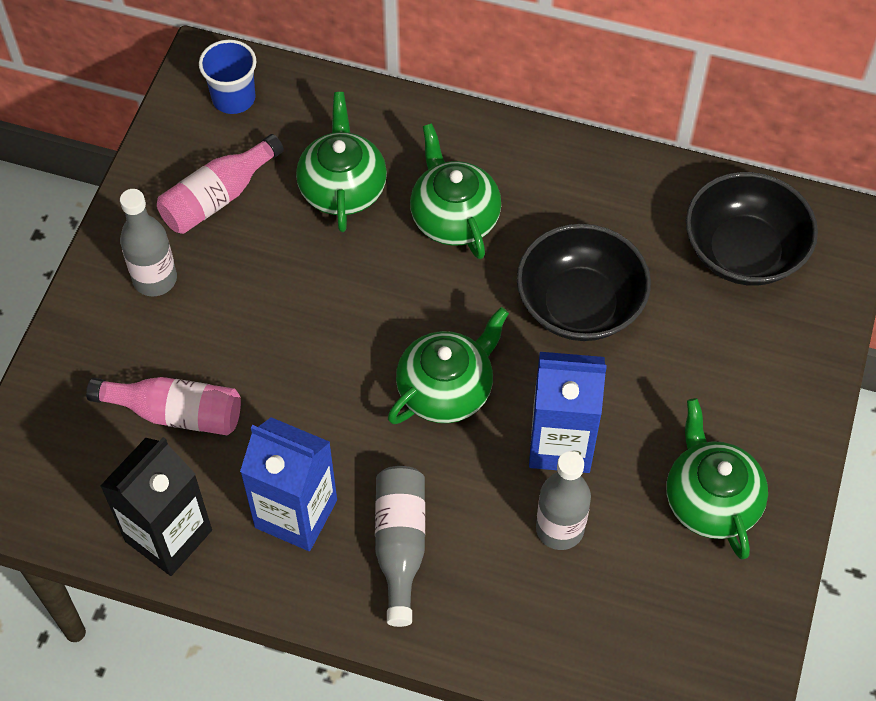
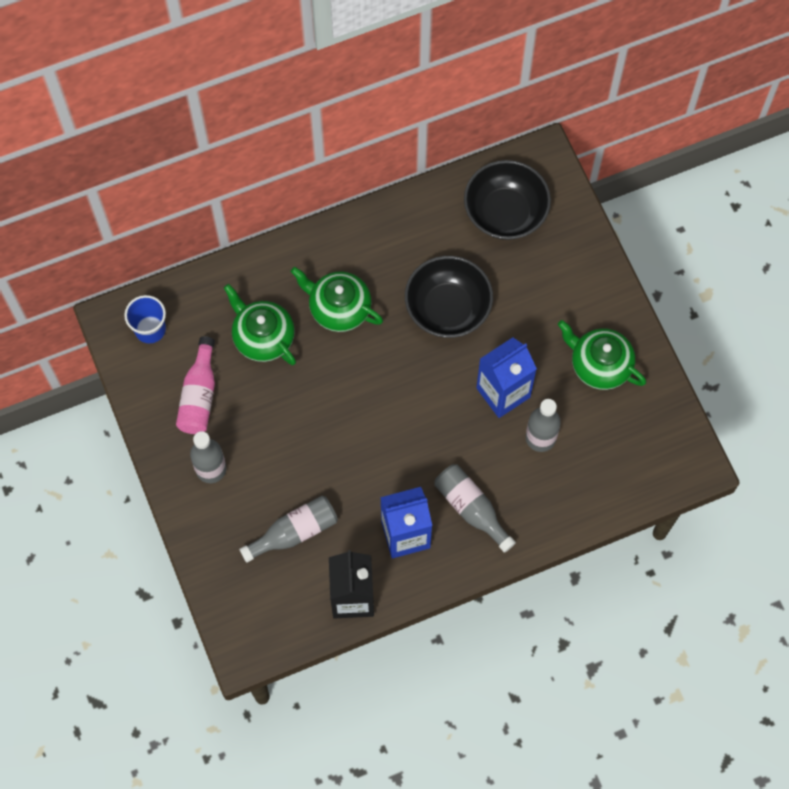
camera: 40 degrees left, 10 degrees up
(176, 413) = (294, 532): pink bottle -> grey bottle
(446, 390) = (421, 409): green teapot -> none

